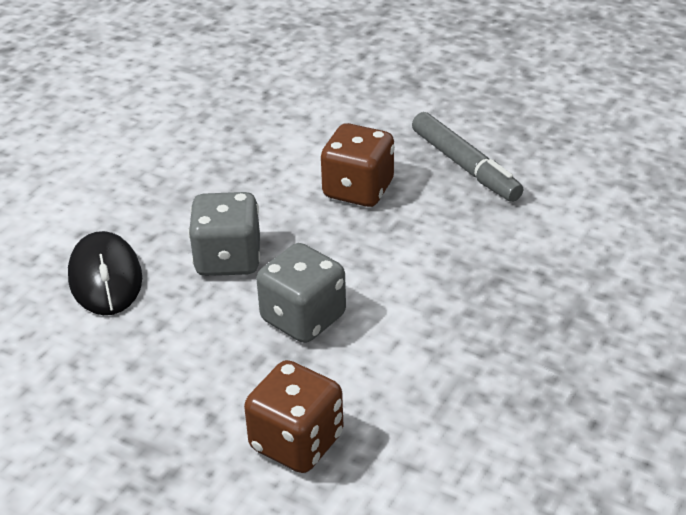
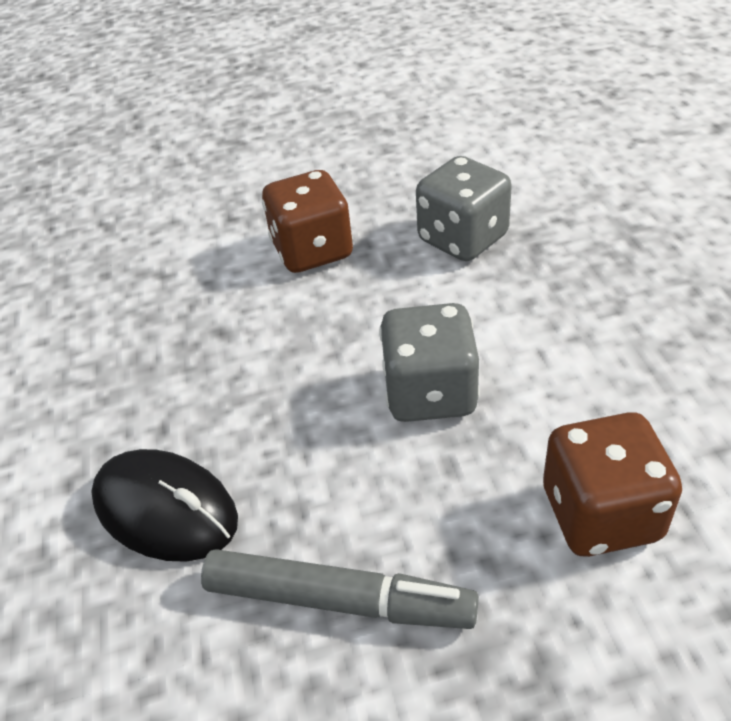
camera: 40 degrees left, 5 degrees up
(228, 259) = (277, 392): grey dice -> grey dice (462, 239)
(464, 165) = (374, 178): grey marker -> grey marker (337, 599)

